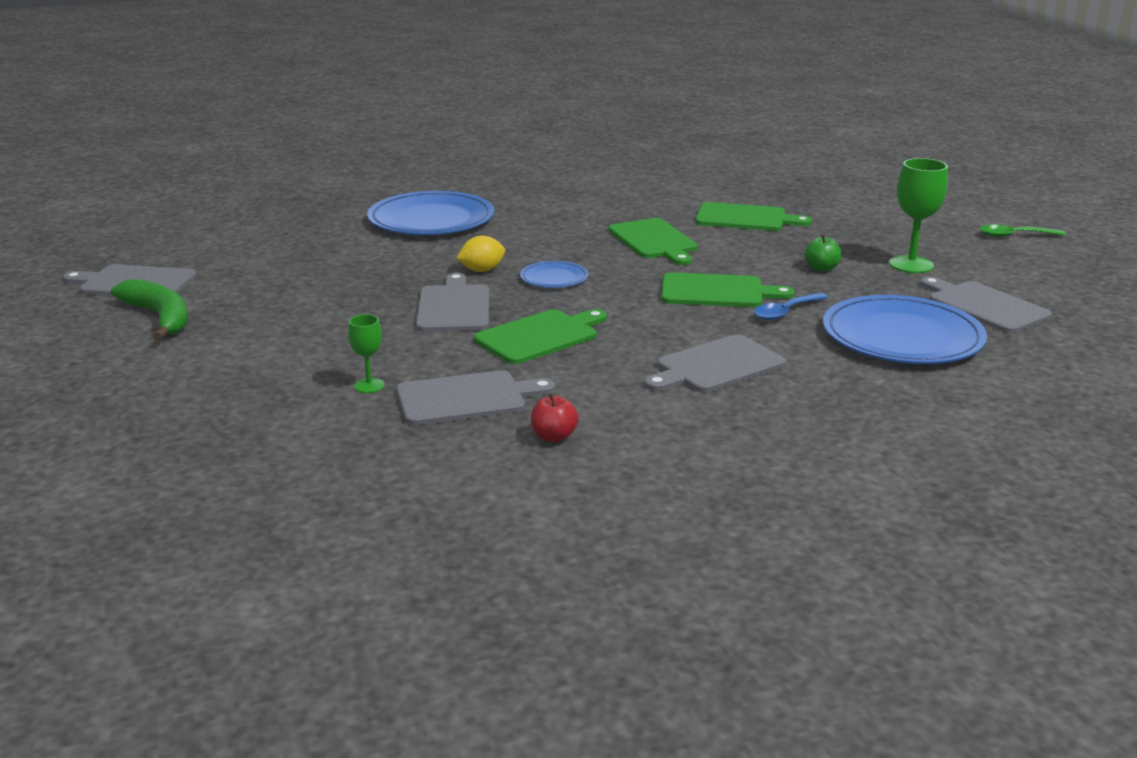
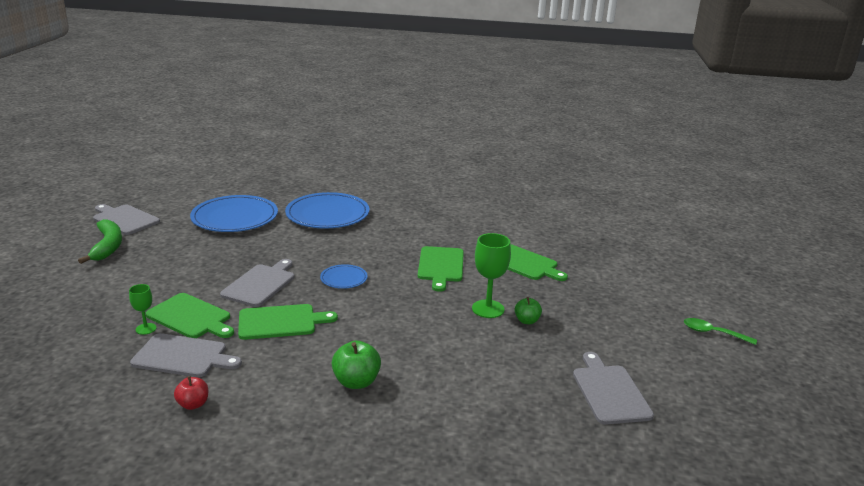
camera: 25 degrees right, 0 degrees up
(482, 270) = (309, 261): yellow lemon -> none
(716, 366) = (356, 382): grey cutting board -> green apple
(717, 292) = (431, 320): green cutting board -> green cutting board (191, 317)
(785, 312) = (456, 351): blue spoon -> none
(902, 336) = (513, 399): blue plate -> blue plate (235, 217)
(911, 265) = (597, 336): green goblet -> green goblet (488, 309)

